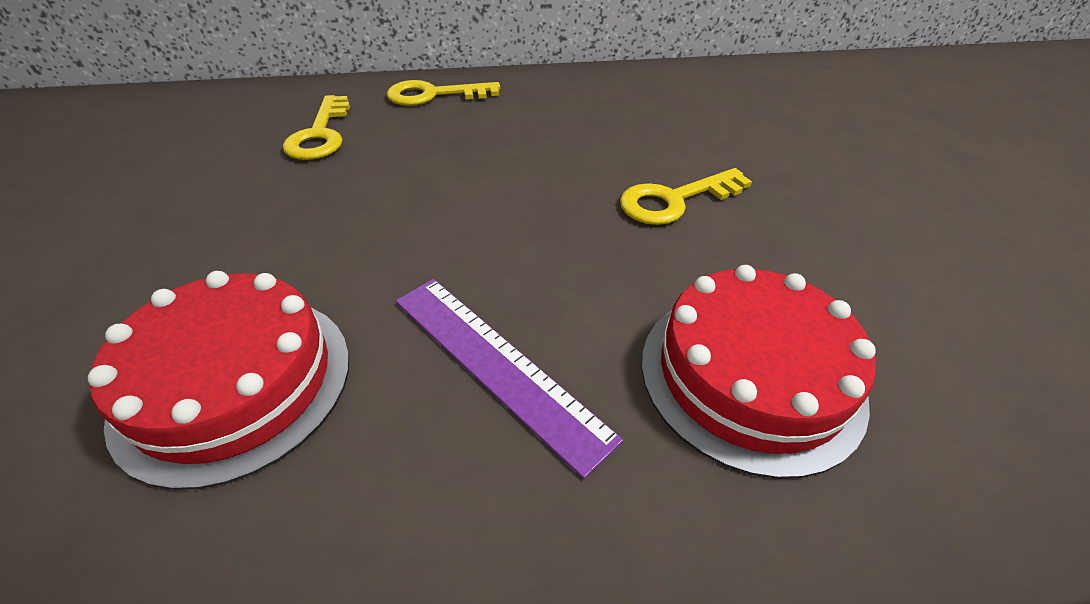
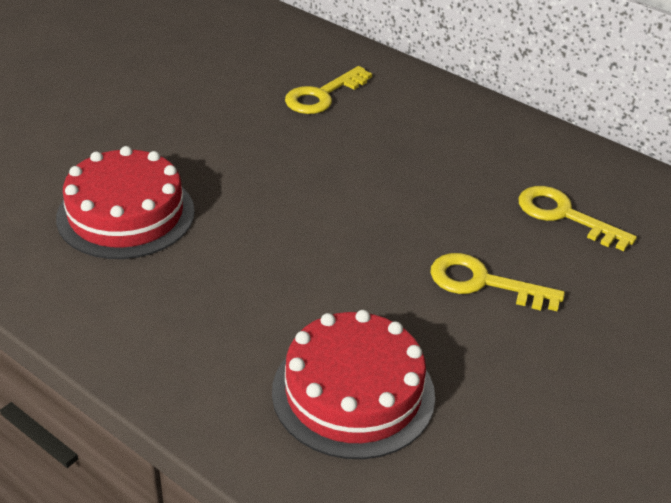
camera: 45 degrees right, 5 degrees down
(434, 95) = (437, 104): yellow key -> yellow key (564, 216)
(496, 365) = (238, 290): purple ruler -> none

